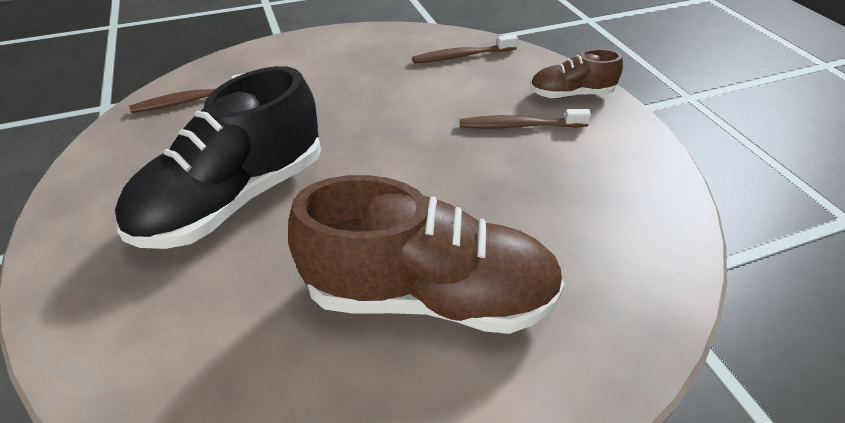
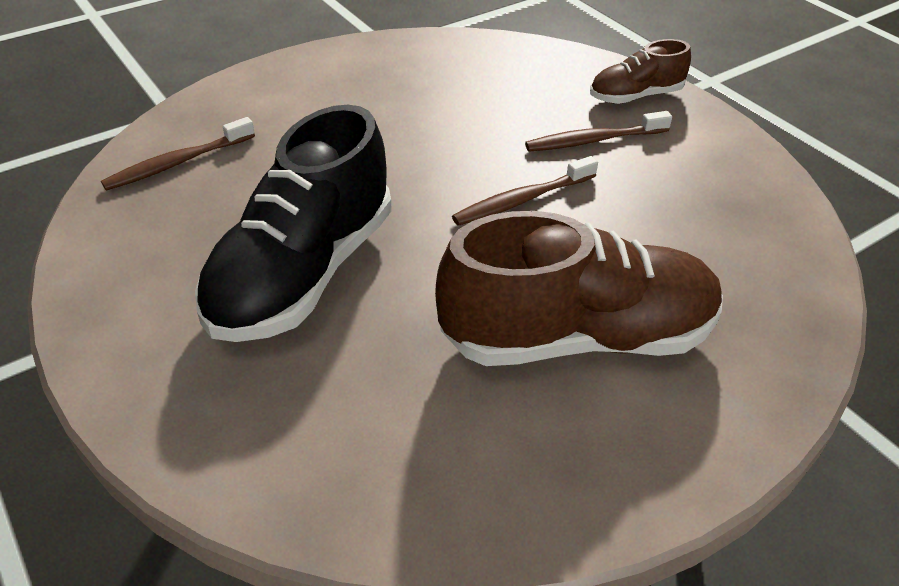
camera: 15 degrees left, 0 degrees up
(462, 56) = (491, 65): brown toothbrush -> brown toothbrush (522, 200)

